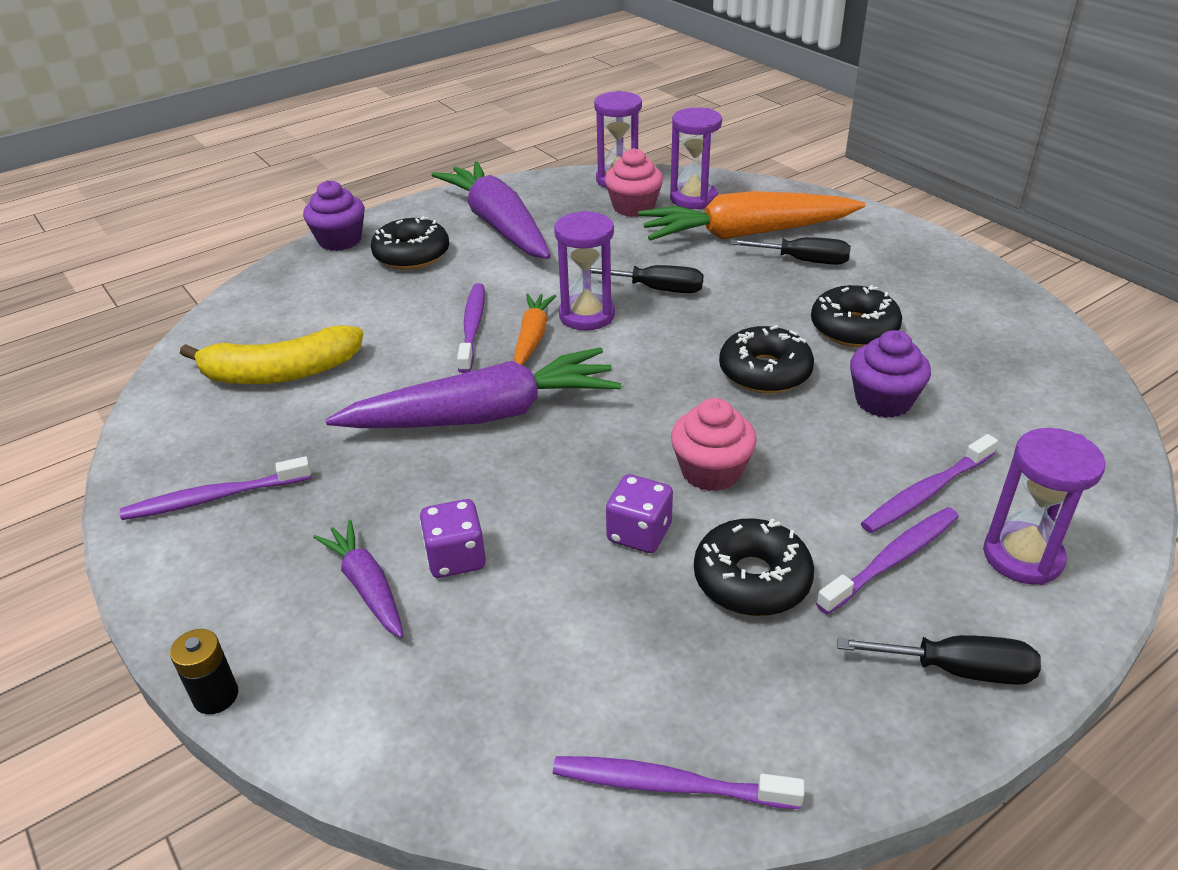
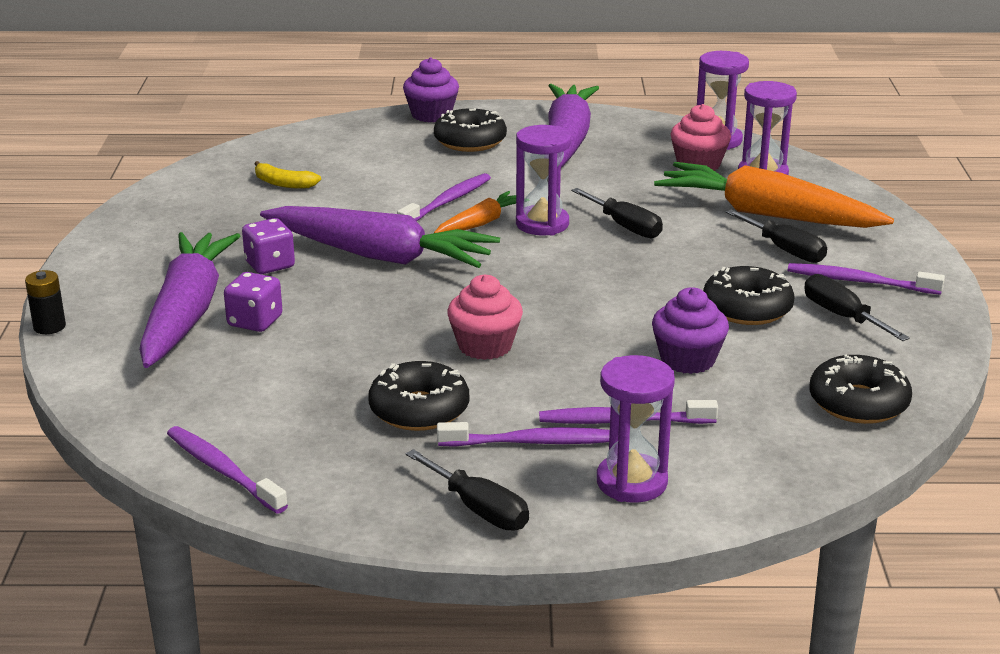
camera: 35 degrees right, 10 degrees down
(214, 498) = (160, 236): purple toothbrush -> purple toothbrush (859, 281)
(280, 373) = (283, 183): yellow banana -> yellow banana, size x0.52
(367, 586) = (187, 313): purple carrot -> purple carrot, size x2.01
(639, 533) = (384, 357): purple dice -> purple dice (270, 265)
(765, 372) = (623, 307): black donut -> black donut (858, 403)
(925, 304) = (842, 316): none -> black screwdriver

